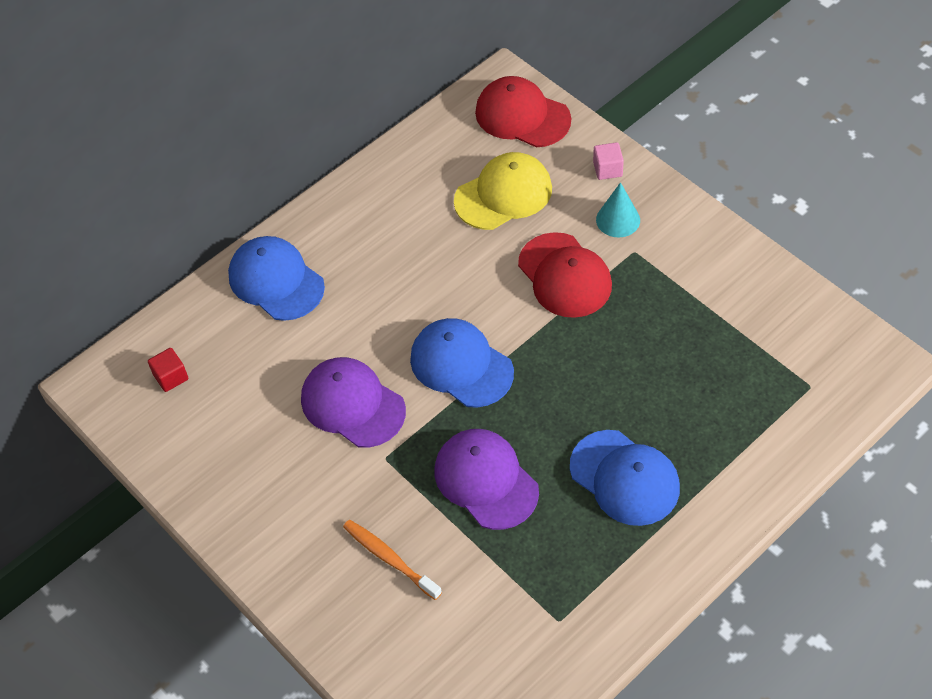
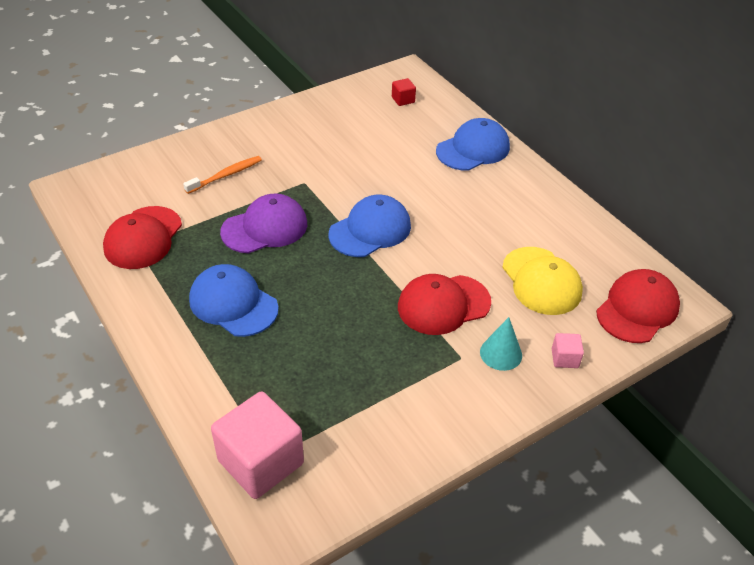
camera: 95 degrees right, 10 degrees down
(352, 404) = (354, 173): purple cap -> none
(541, 619) = (143, 238): none -> red cap
(624, 478) = (233, 304): blue cap -> blue cap turned 75 degrees clockwise
(820, 393) = (261, 462): none -> pink cube

